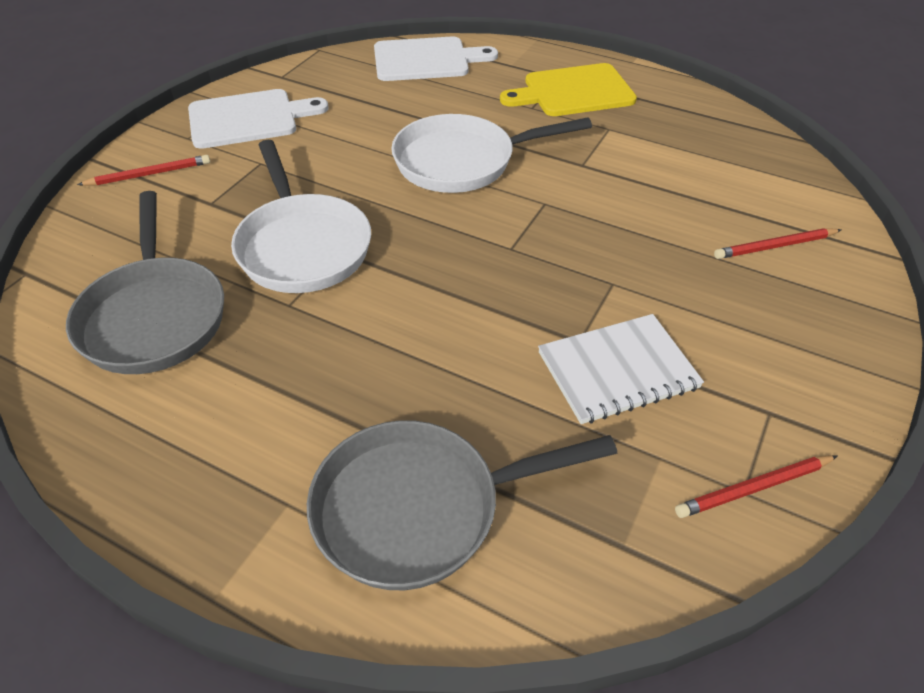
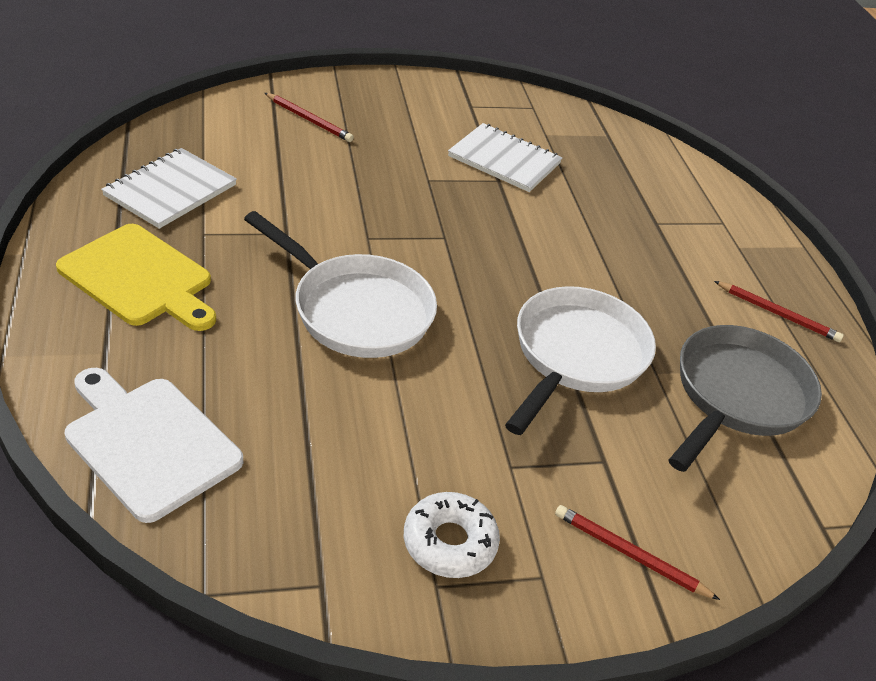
camera: 135 degrees left, 5 degrees down
(248, 119) = (449, 542): white cutting board -> white donut
(418, 508) = (677, 201): grey pan -> none
(678, 131) = (171, 190): none -> white notebook
(754, 488) = (527, 105): red pencil -> red pencil (778, 314)

